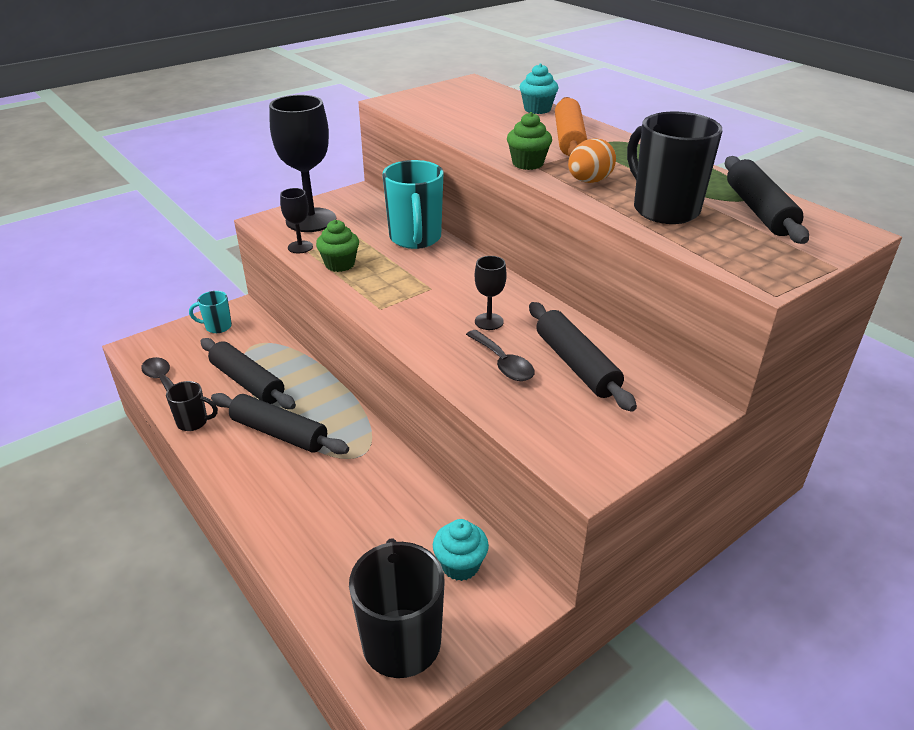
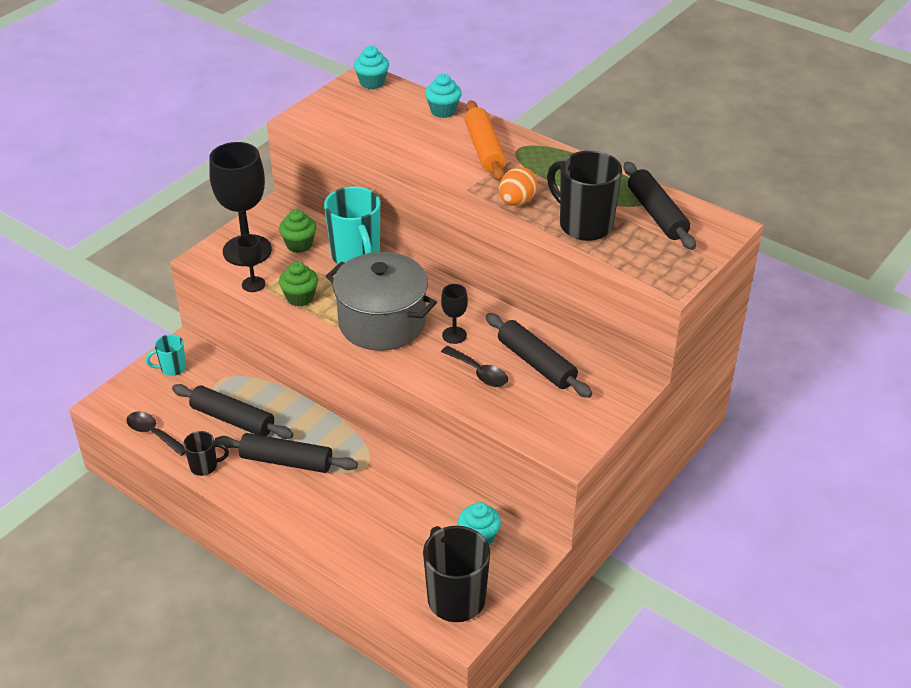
camera: 15 degrees left, 5 degrees up
(414, 298) = (382, 322): none -> grey pot
(476, 86) = (372, 82): none -> turquoise cupcake
(527, 163) = (459, 187): green cupcake -> green cupcake (299, 245)

